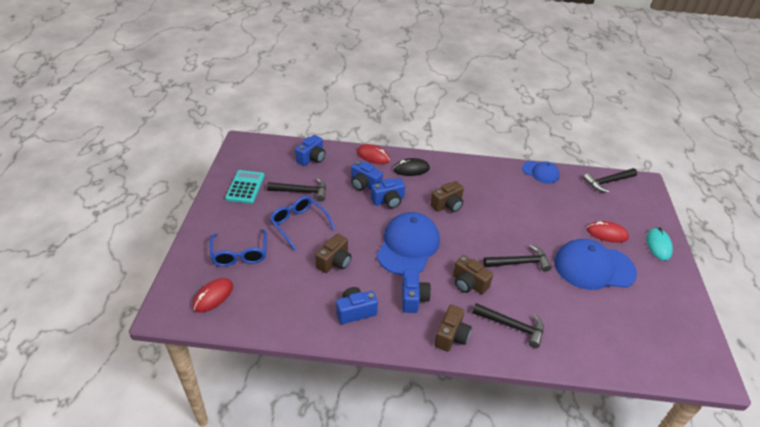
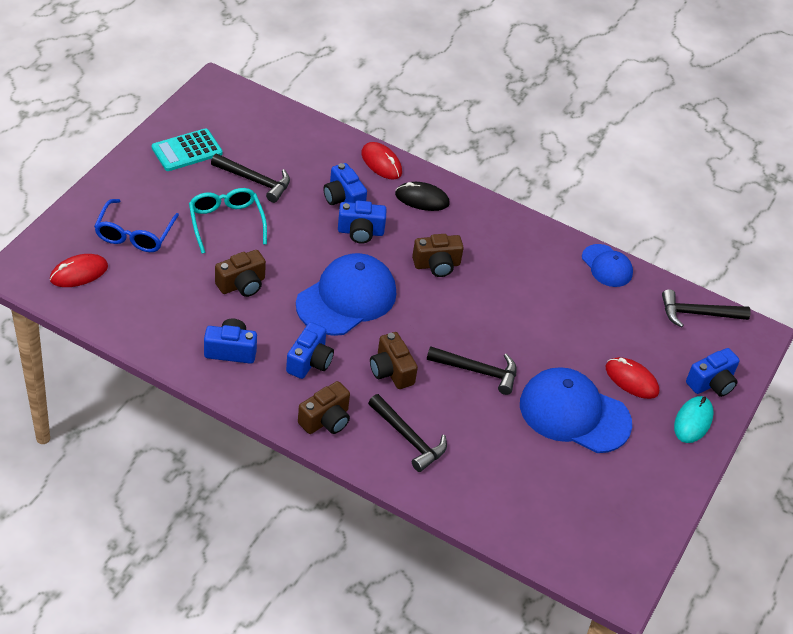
camera: 20 degrees right, 5 degrees up
(245, 187) = (187, 150): turquoise calculator -> turquoise calculator turned 150 degrees counterclockwise
(299, 224) = (226, 223): blue glasses -> turquoise glasses
(311, 158) = (295, 139): blue camera -> blue camera (711, 383)

